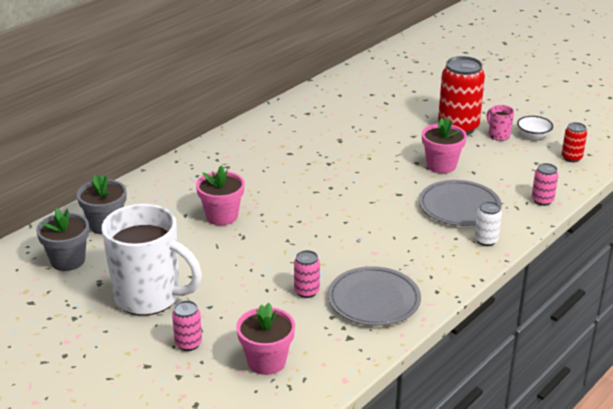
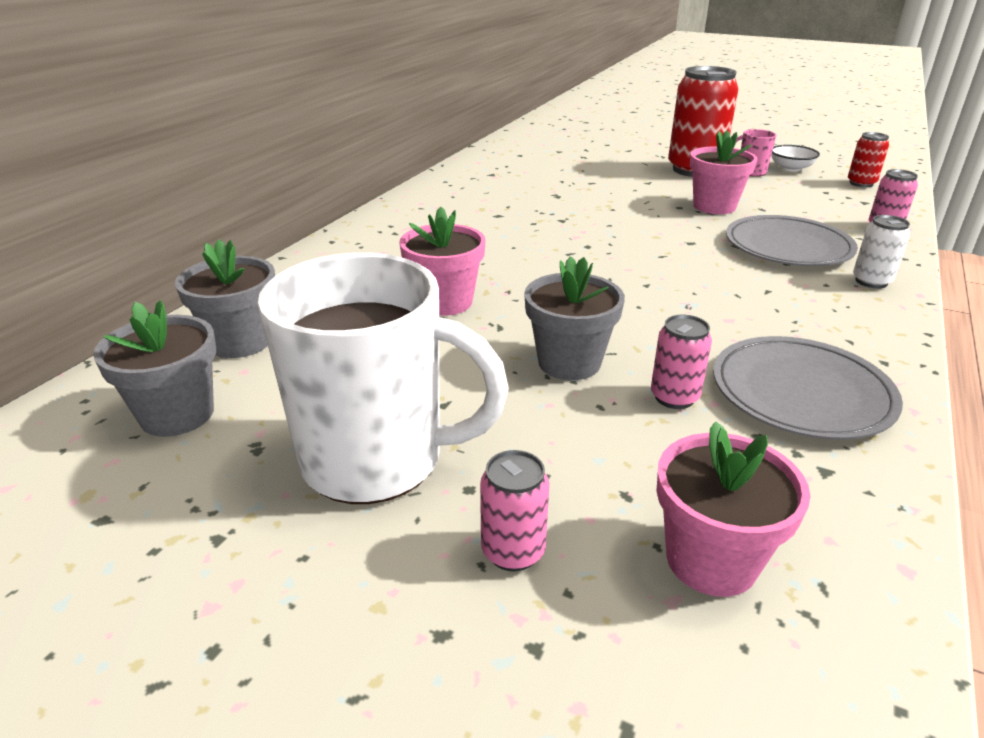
camera: 15 degrees left, 0 degrees up
(267, 264) = (569, 362): none -> grey flower pot

